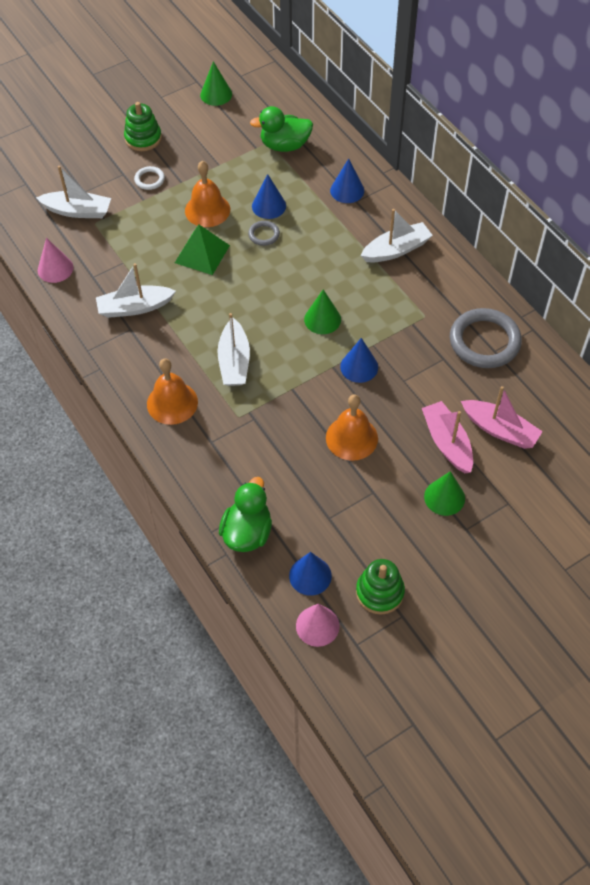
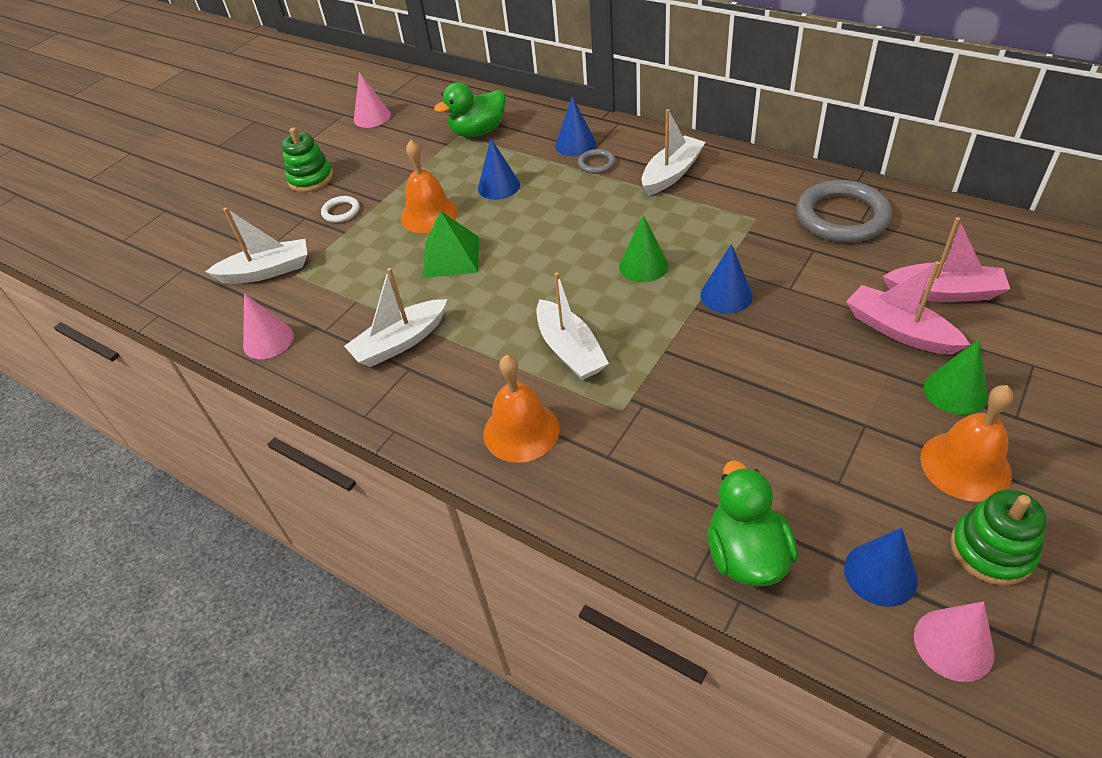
camera: 20 degrees left, 10 degrees down
(216, 94) = (372, 117): green cone -> pink cone
(264, 235) = (512, 213): grey ring -> grey ring (596, 164)
(351, 438) = (783, 373): orange bell -> orange bell (965, 465)

